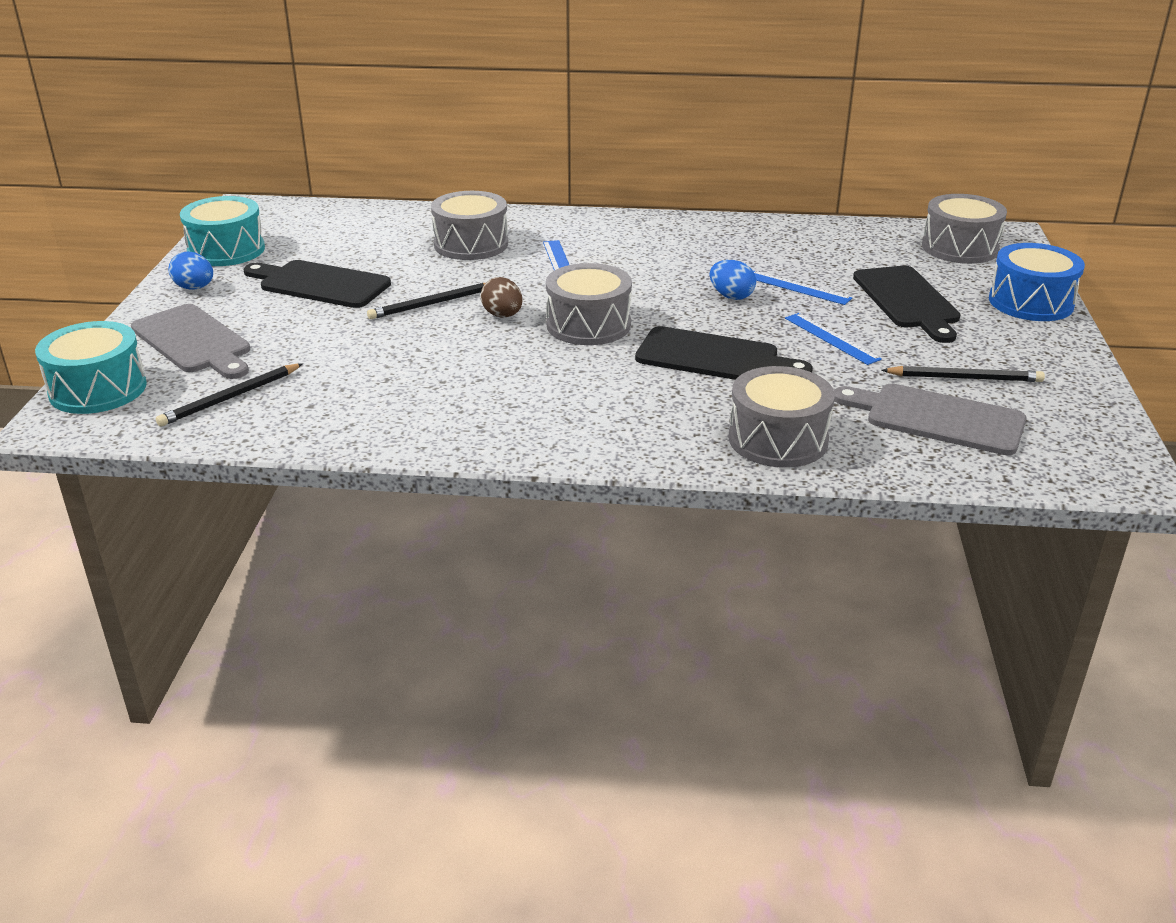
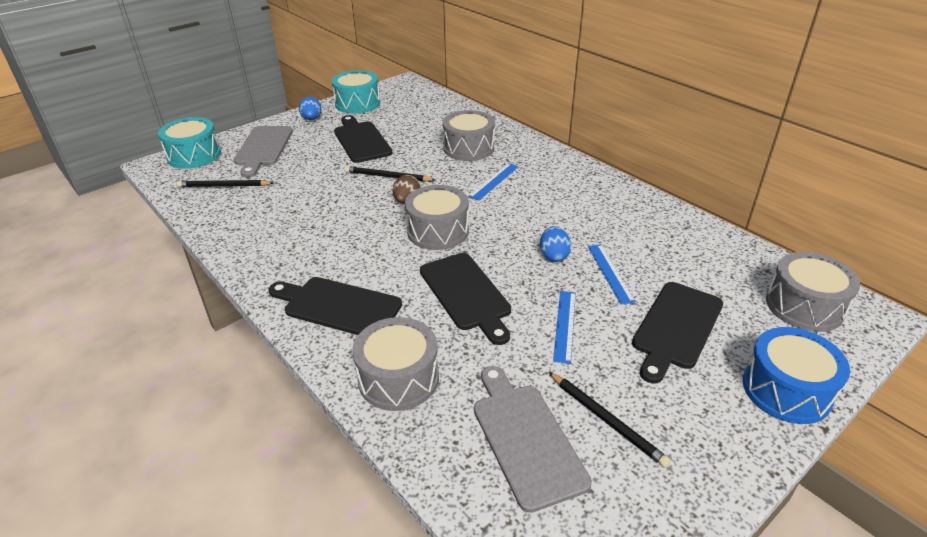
camera: 45 degrees right, 5 degrees up
(617, 424) = (338, 306): none -> black cutting board

